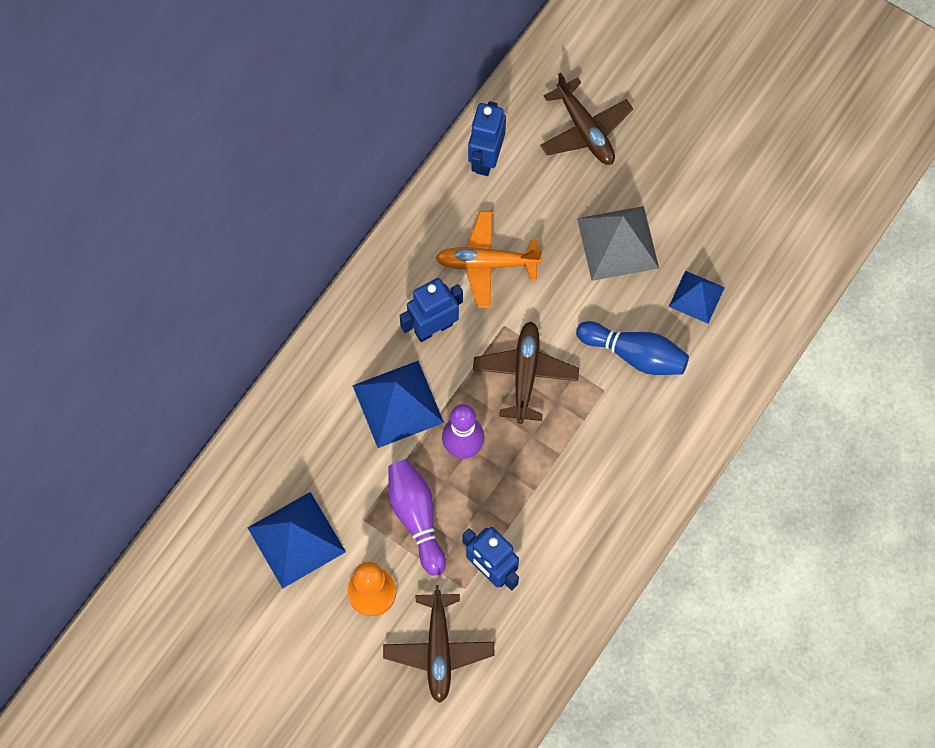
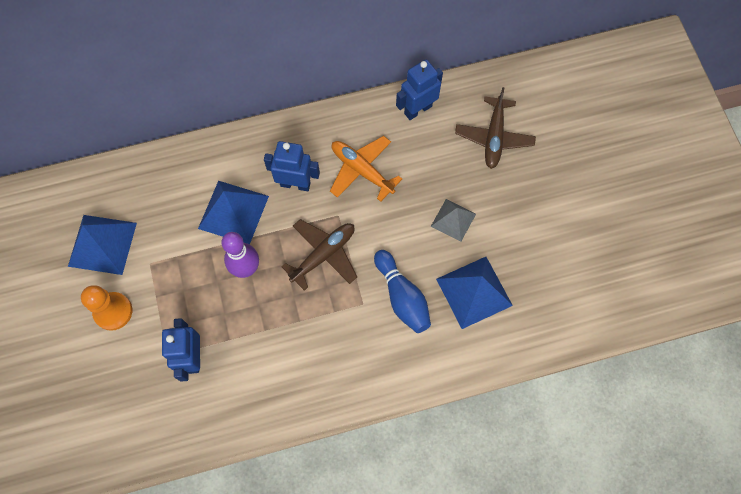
camera: 40 degrees right, 0 degrees up
(416, 517) = (180, 288): purple bowling pin -> none
(438, 650) = (116, 380): brown plane -> none
(617, 243) = (453, 220): grey pyramid -> grey pyramid, size x0.62
(696, 297) = (474, 292): blue pyramid -> blue pyramid, size x1.62

